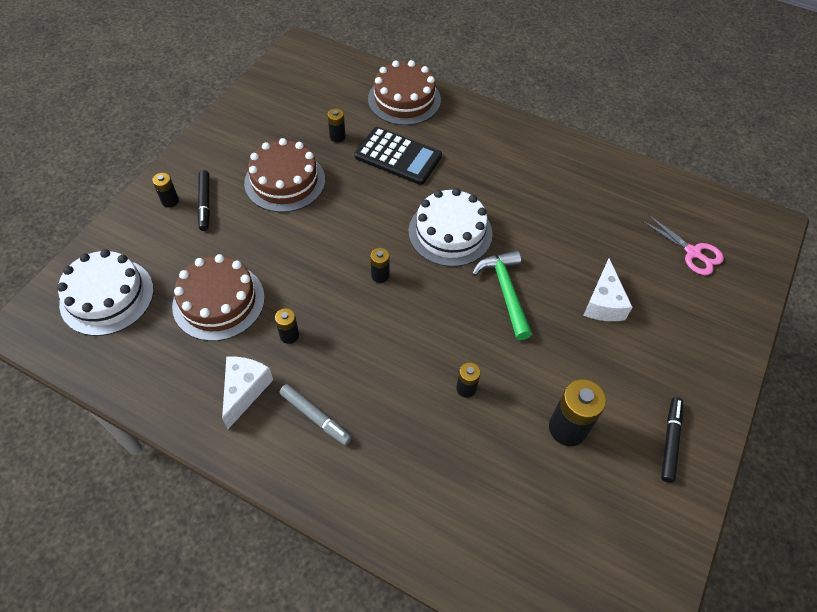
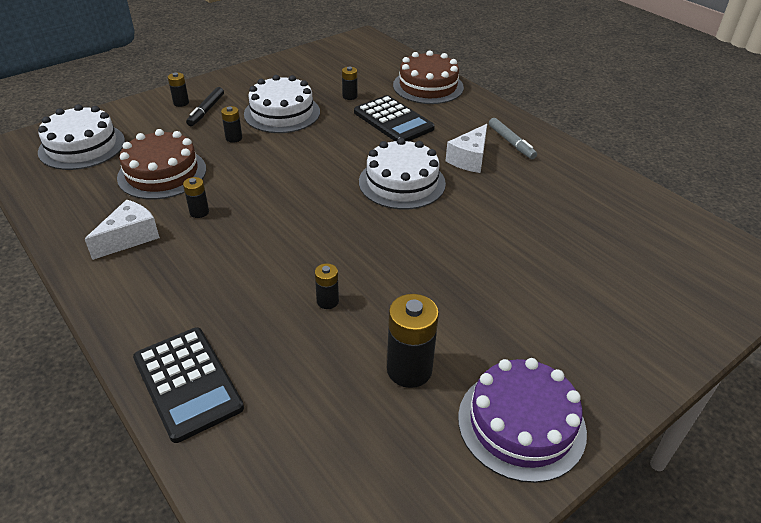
camera: 25 degrees right, 15 degrees down
(285, 181) = (282, 113): brown cake -> white cake
(315, 417) = (172, 276): grey marker -> grey marker (511, 143)
(380, 275) = (312, 194): black battery -> black battery (234, 138)
(406, 517) = (188, 383): none -> black calculator
(505, 291) = (424, 239): green hammer -> none
(603, 303) = (523, 278): white cheese -> white cheese (469, 159)
(670, 441) = (521, 424): black marker -> purple cake
(693, 253) = (656, 267): pink scissors -> none

